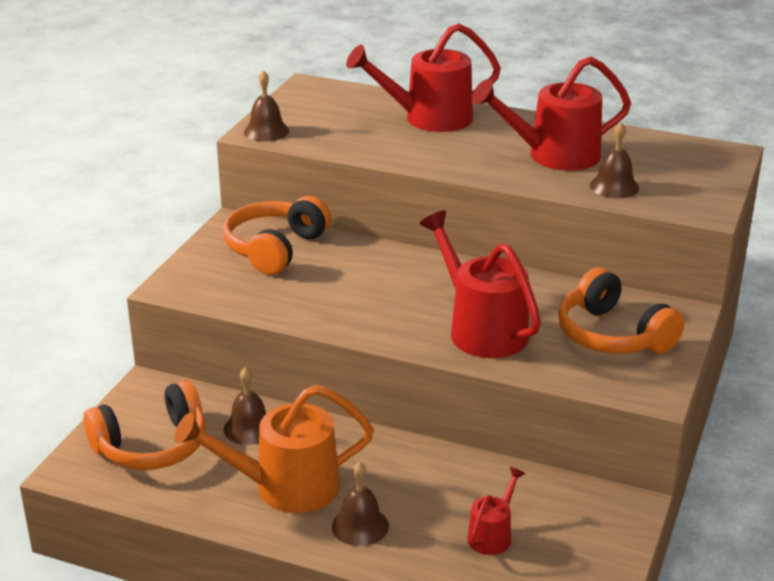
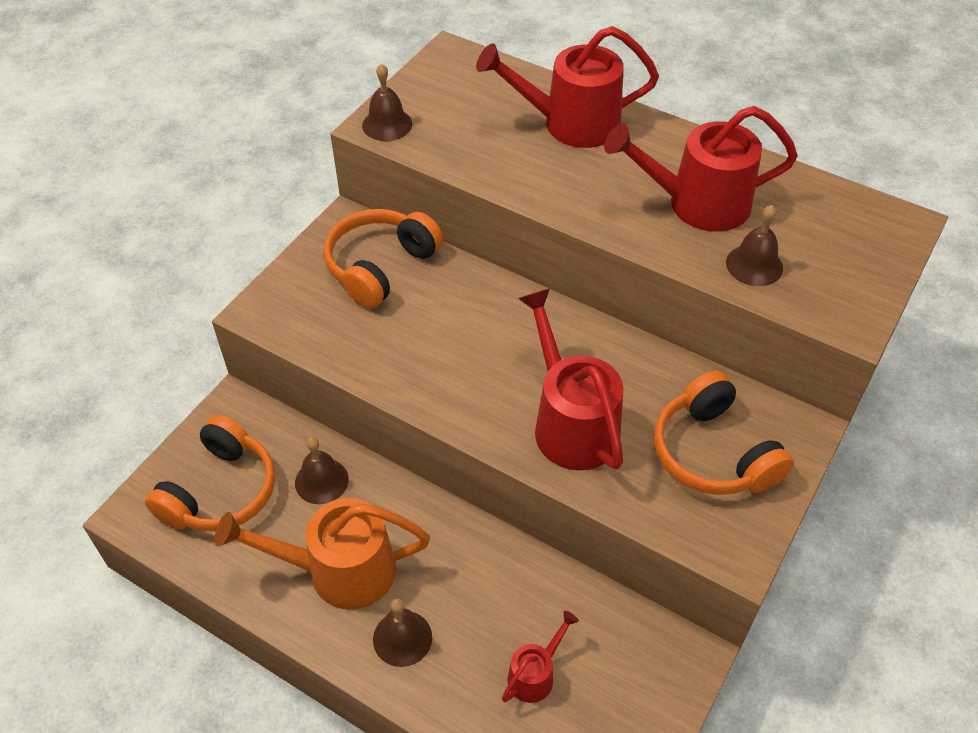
camera: 10 degrees right, 20 degrees up
(152, 446) = (220, 491): orange headphones -> orange headphones turned 45 degrees counterclockwise

